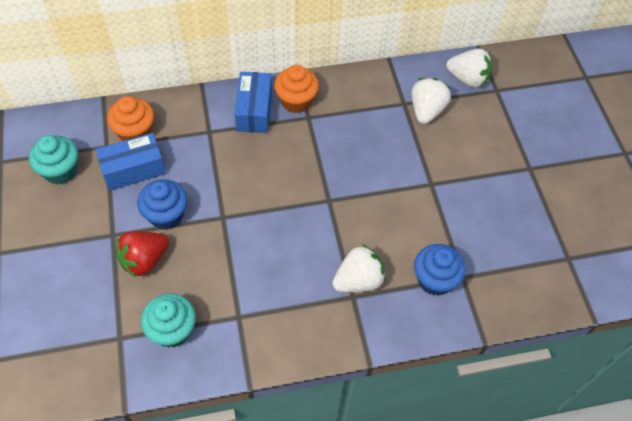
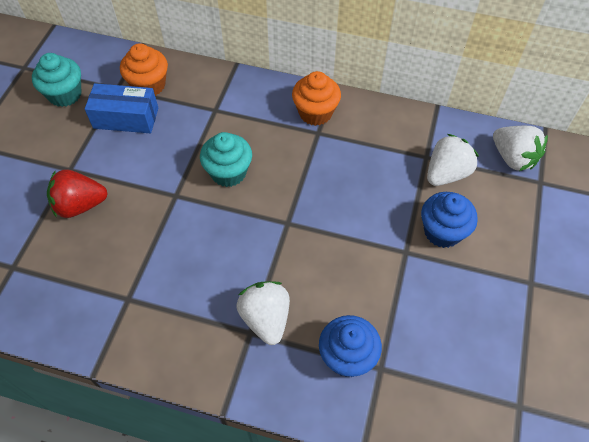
camera: 30 degrees right, 0 degrees up
(166, 215) = (126, 171): blue cupcake -> blue cupcake (442, 231)
(172, 330) = (61, 282): turquoise cupcake -> turquoise cupcake (228, 172)
(254, 110) = (269, 106): blue box -> none
(358, 280) = (266, 318): white strawberry -> white strawberry turned 105 degrees counterclockwise

